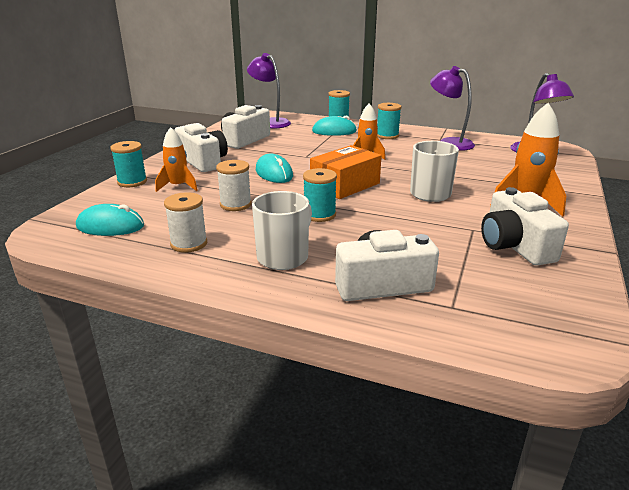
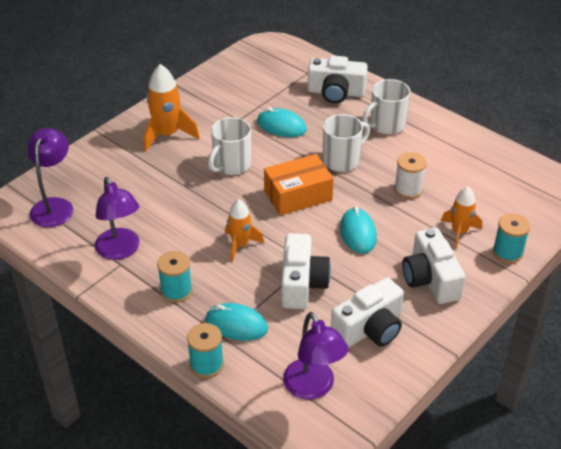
camera: 160 degrees left, 15 degrees up
(110, 226) = (514, 185): turquoise mouse -> turquoise mouse (281, 126)
(189, 244) = (451, 152): white spool -> none
(319, 215) = (342, 160): turquoise spool -> white mug
(514, 246) = (227, 100): white camera -> white camera (302, 284)

